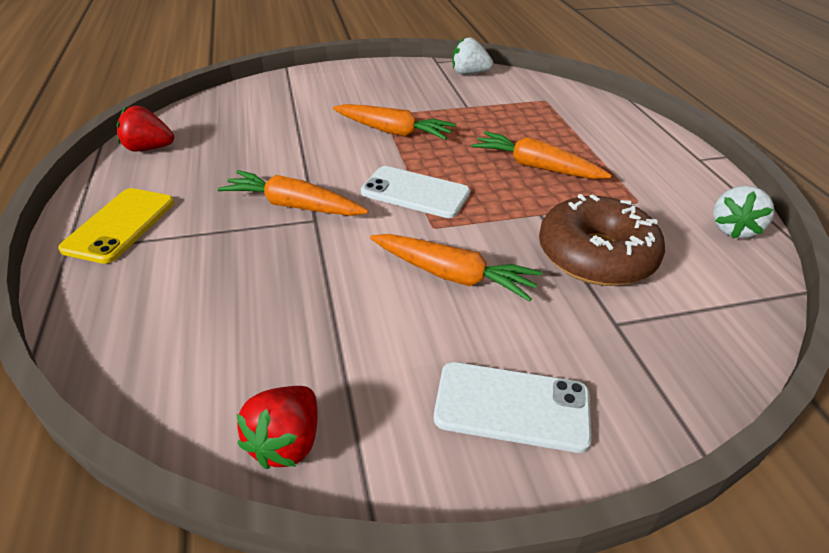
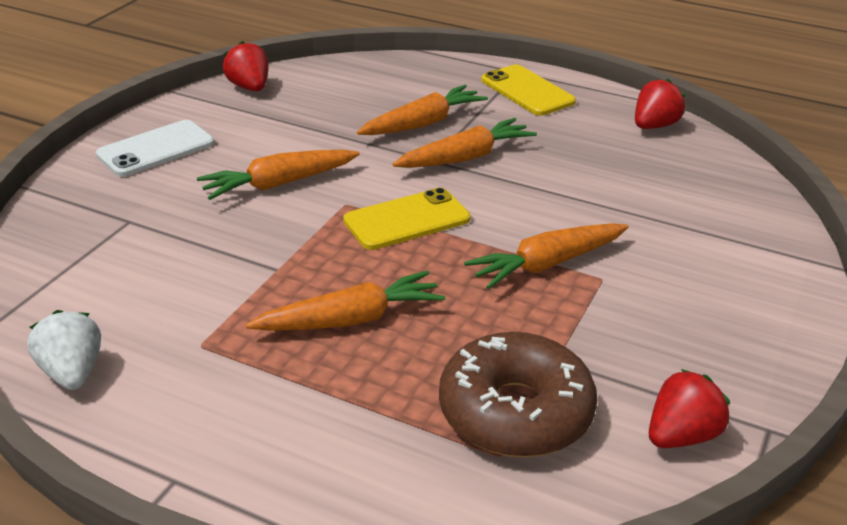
camera: 130 degrees right, 5 degrees down
(252, 253) = (423, 123): none -> orange carrot
(415, 193) = (407, 220): white phone -> yellow phone
(469, 73) = (681, 436): white strawberry -> red strawberry
(596, 255) = (189, 260): brown donut -> brown donut (515, 412)

